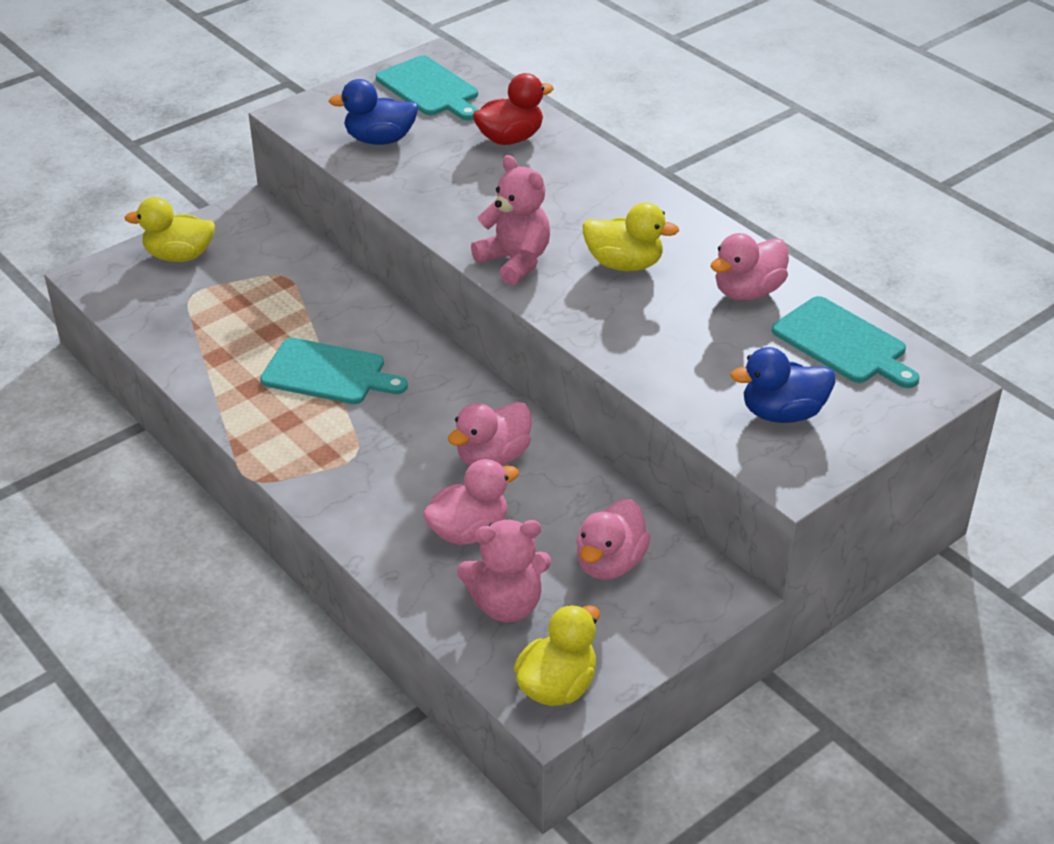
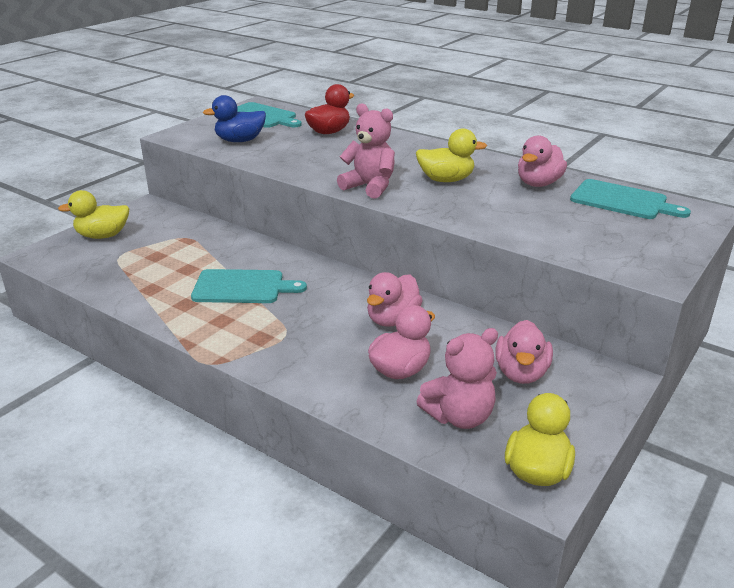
camera: 15 degrees left, 10 degrees down
(782, 413) = (616, 241): blue duck -> none

